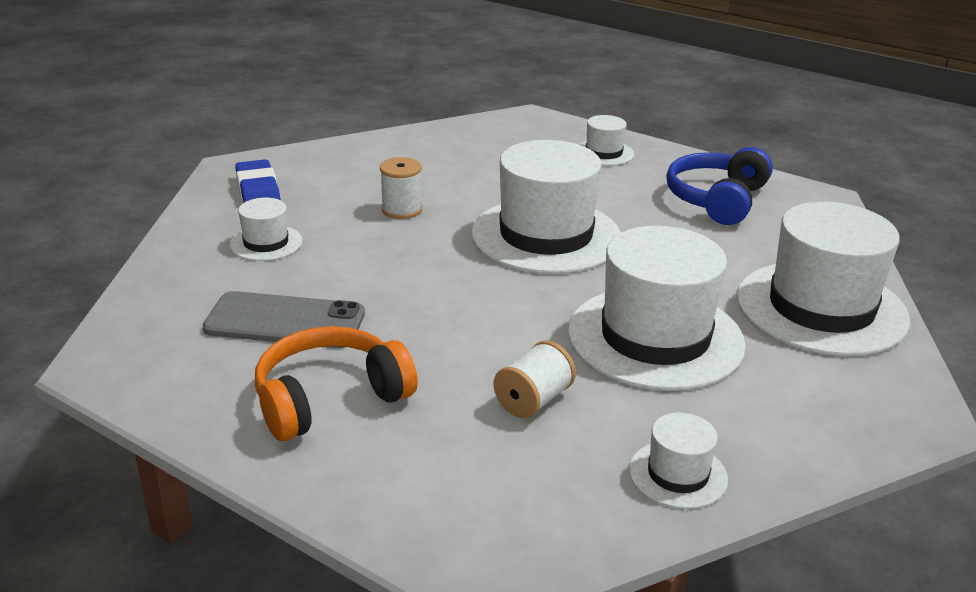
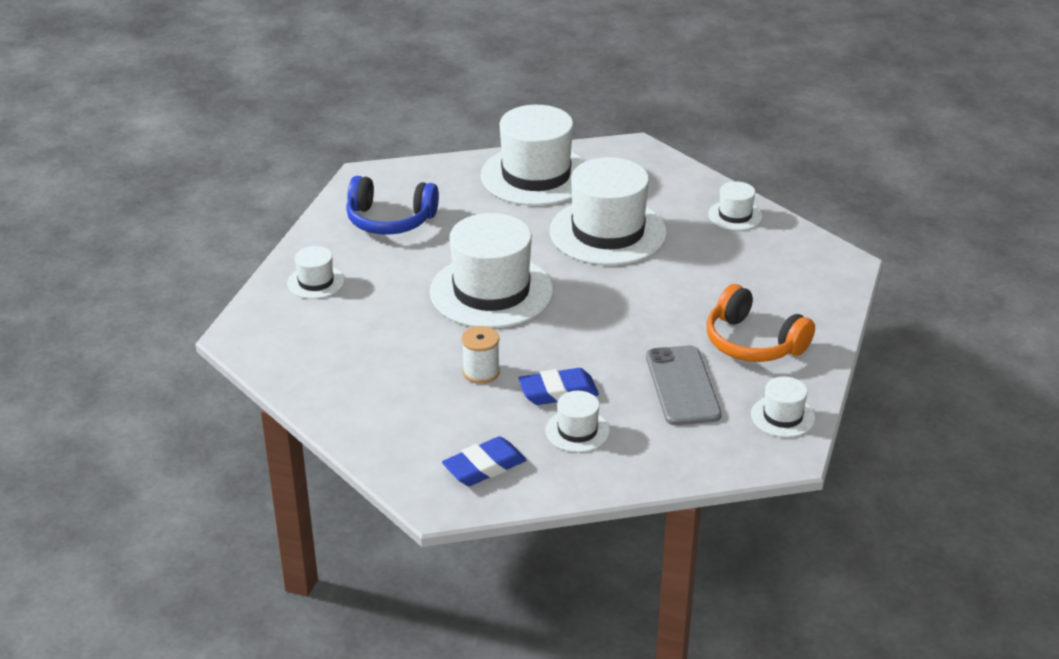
camera: 105 degrees left, 5 degrees up
(166, 381) = (782, 416): none -> white hat
(337, 244) = (558, 392): none -> blue eraser
(533, 400) = (703, 268): white spool -> none

